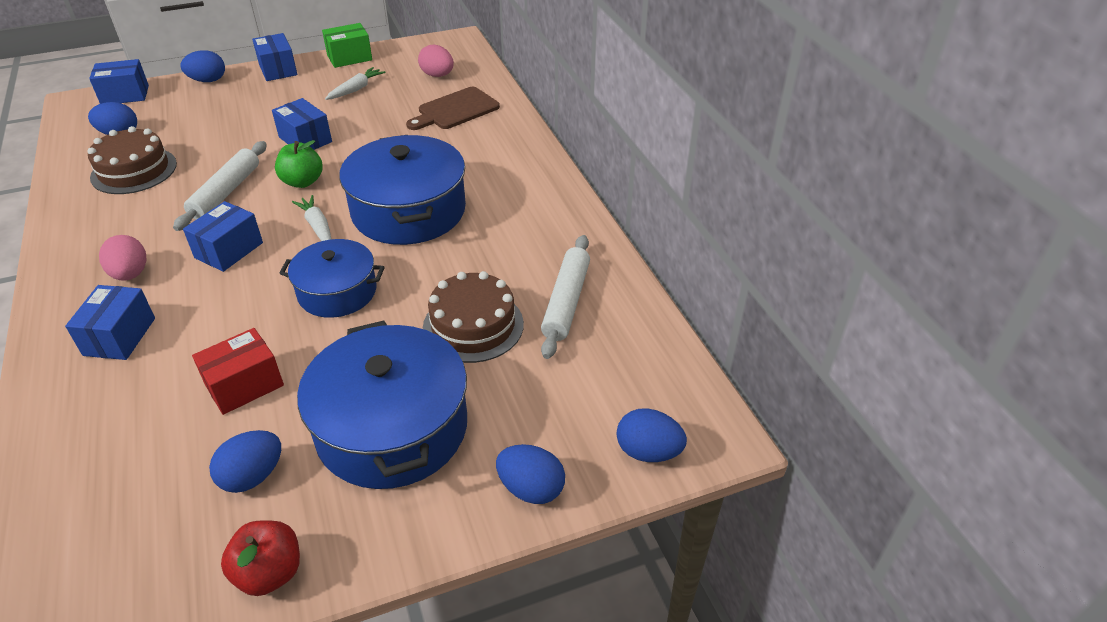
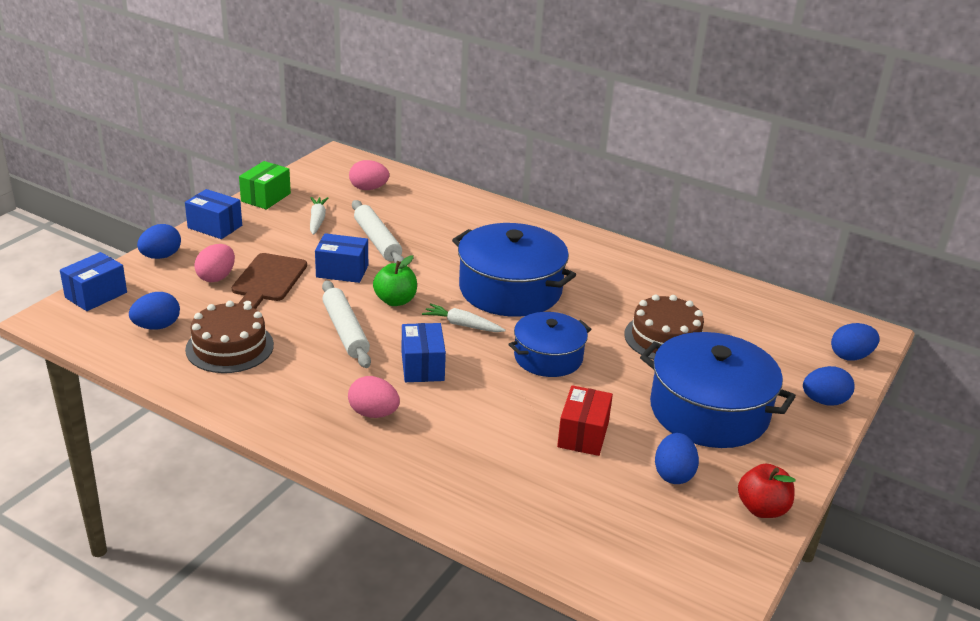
camera: 40 degrees left, 10 degrees down
(119, 336) = (443, 452): blue box -> none
(215, 110) = (216, 277): none -> pink egg
(455, 110) = (427, 210): brown cutting board -> brown cutting board (268, 280)
(566, 301) = (696, 302): white rolling pin -> white rolling pin (377, 241)

